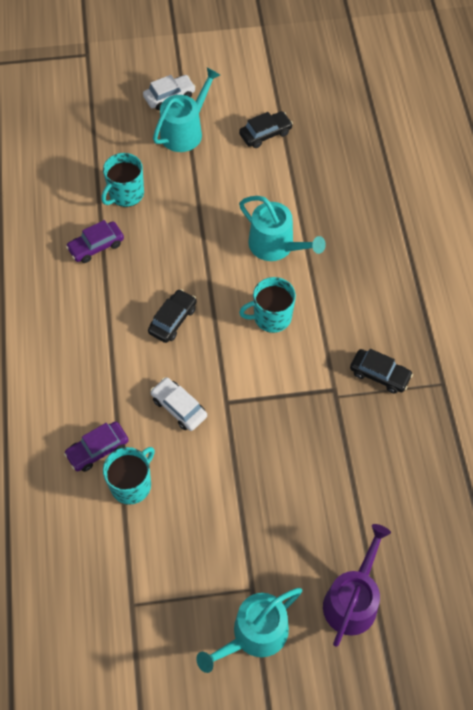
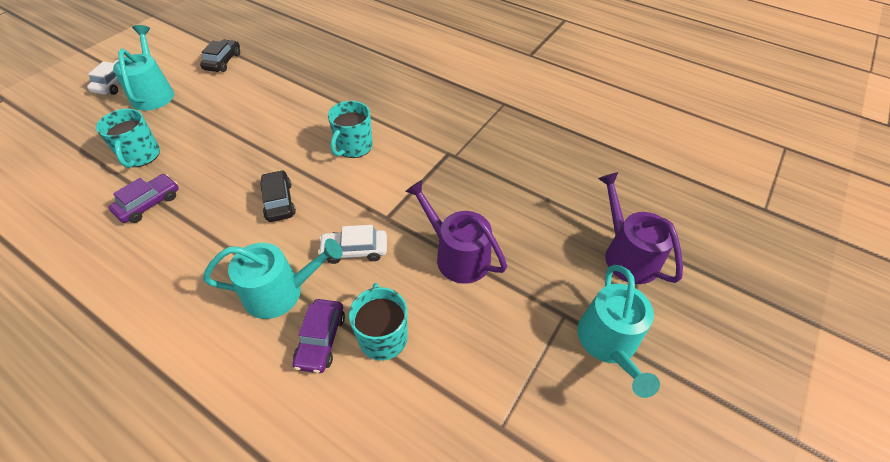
camera: 50 degrees left, 10 degrees down
(96, 246) = (149, 204): purple car -> purple car turned 150 degrees counterclockwise
(237, 478) = (457, 255): none -> purple watering can
(276, 246) = (306, 109): turquoise watering can -> turquoise watering can (280, 292)
(379, 374) = (464, 125): black car -> none

